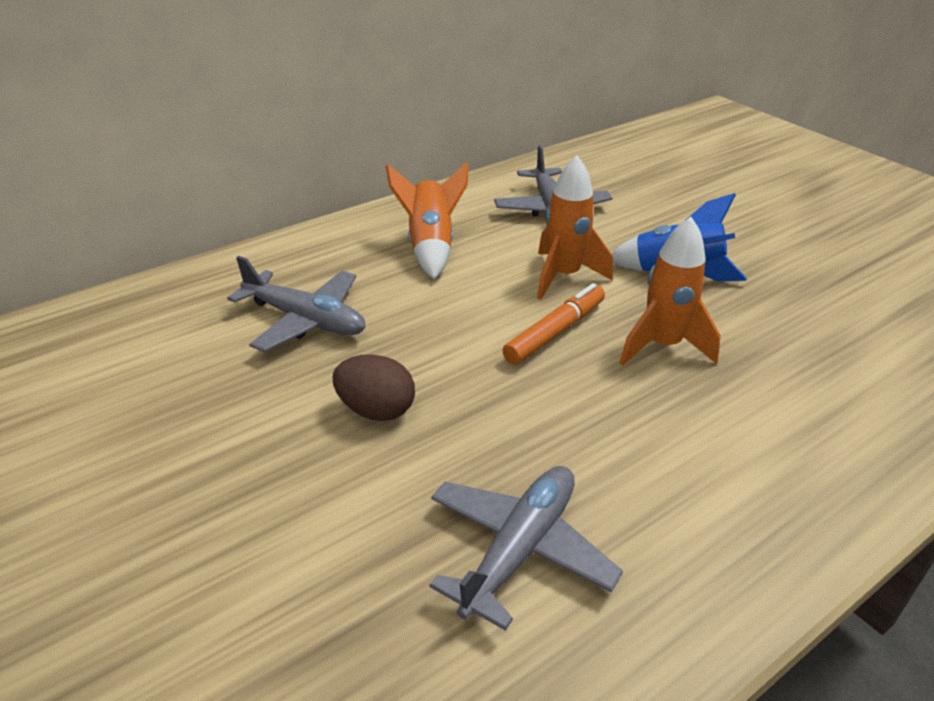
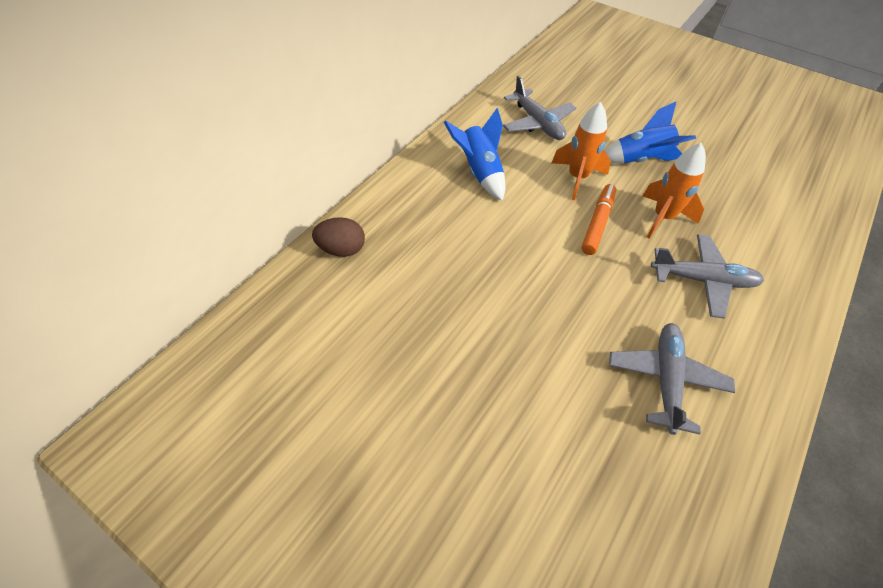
camera: 20 degrees left, 15 degrees up
(305, 320) = (439, 254): grey plane -> grey plane (703, 280)
(376, 410) = (529, 311): brown egg -> brown egg (341, 250)
(430, 246) = (479, 173): orange rocket -> blue rocket

